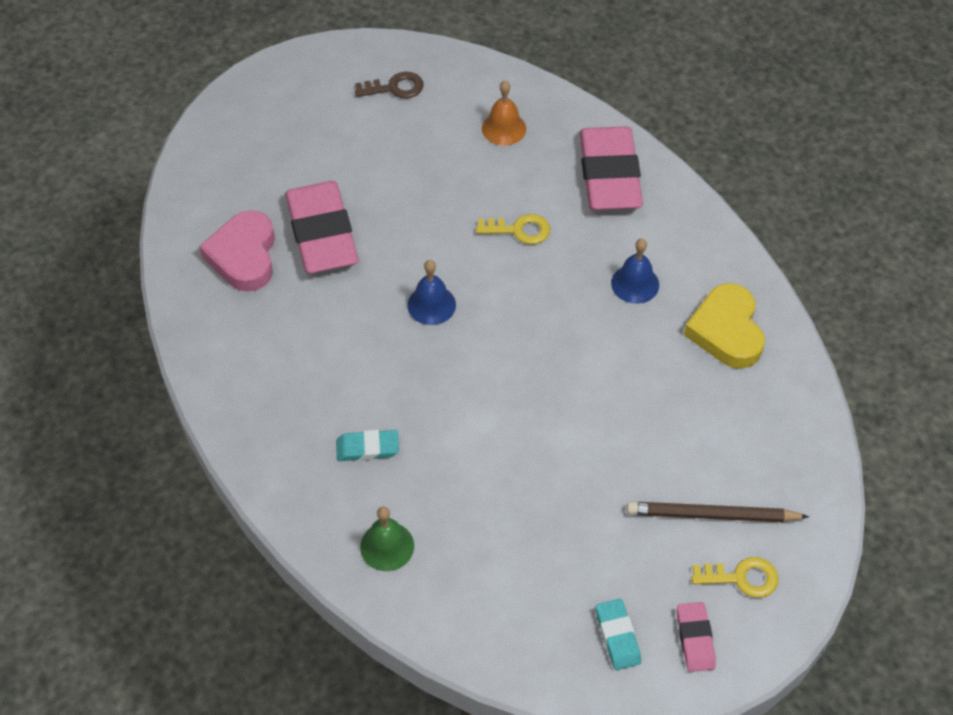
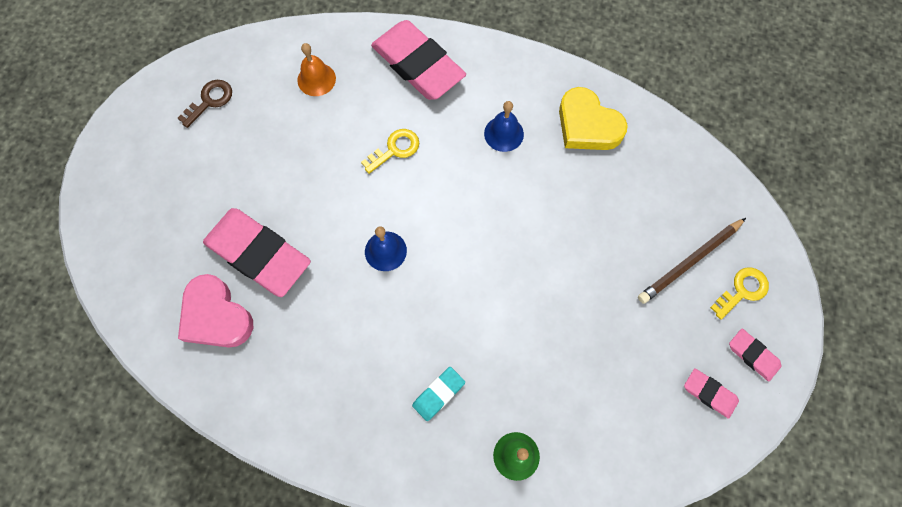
camera: 40 degrees left, 15 degrees up
(617, 636) = (709, 393): turquoise eraser -> pink eraser

